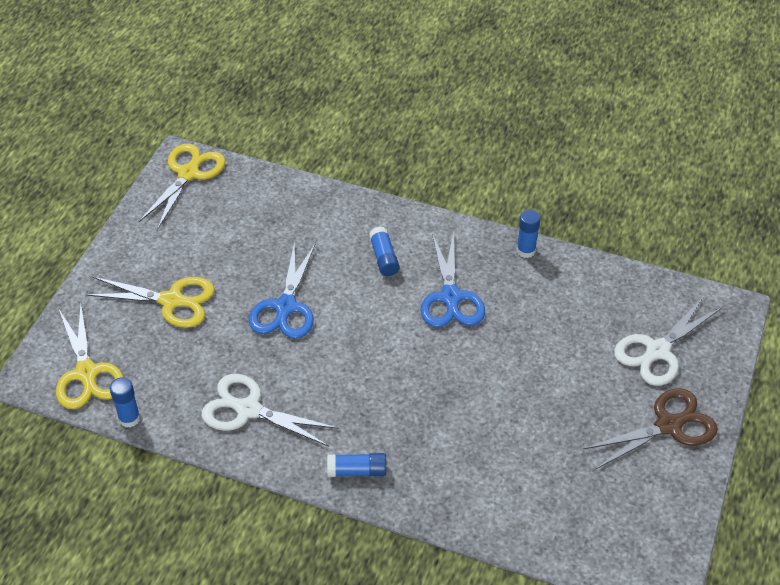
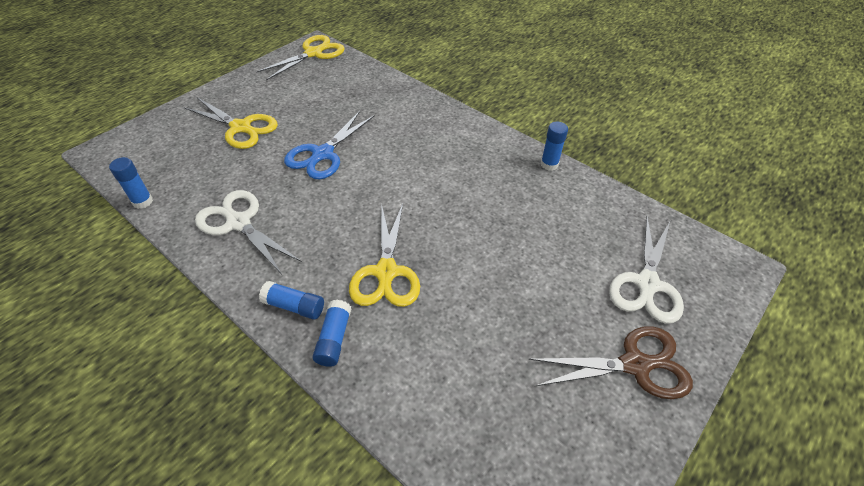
camera: 20 degrees right, 0 degrees up
(87, 373) = (140, 160): yellow scissors -> yellow scissors (386, 272)
(384, 258) = (424, 140): blue glue stick -> blue glue stick (334, 339)
(450, 297) = (464, 183): blue scissors -> none
(657, 351) = (647, 284): white scissors -> white scissors turned 45 degrees counterclockwise

